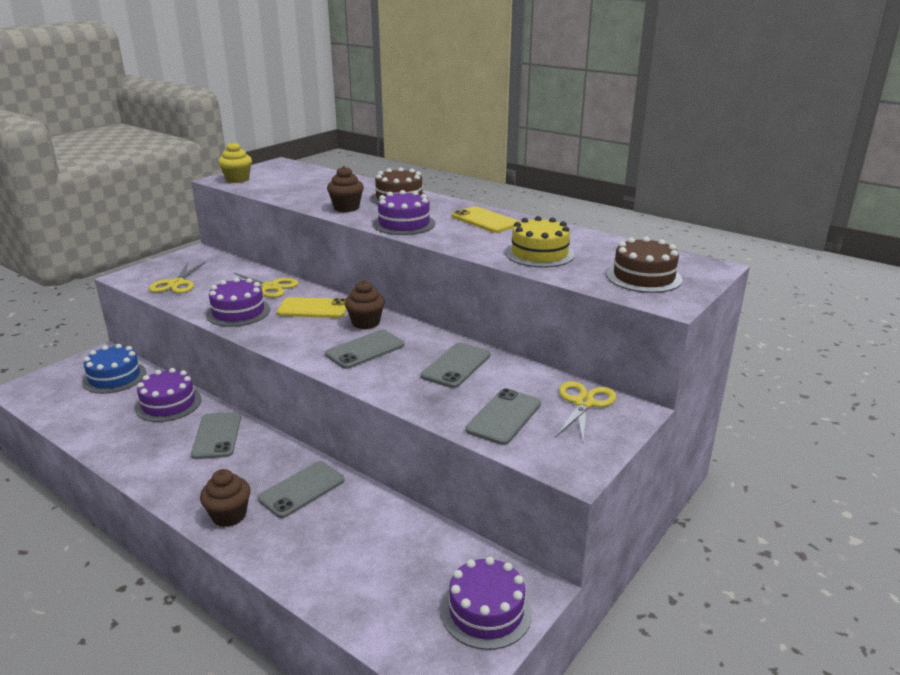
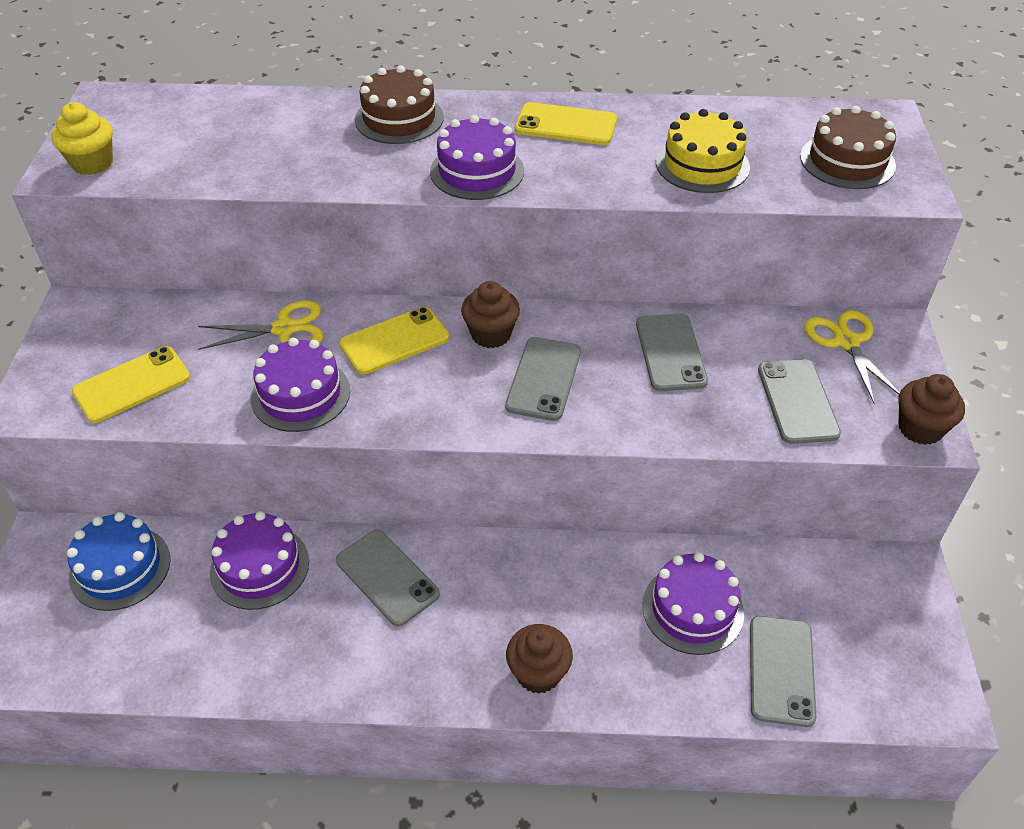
camera: 35 degrees left, 20 degrees up
(176, 283) = (132, 385): yellow scissors -> yellow phone
(302, 489) = (576, 591): grey phone -> grey phone (781, 670)
(346, 208) = (356, 167): brown cupcake -> brown cupcake (920, 428)
(486, 611) = (895, 618): purple cake -> purple cake (692, 609)

